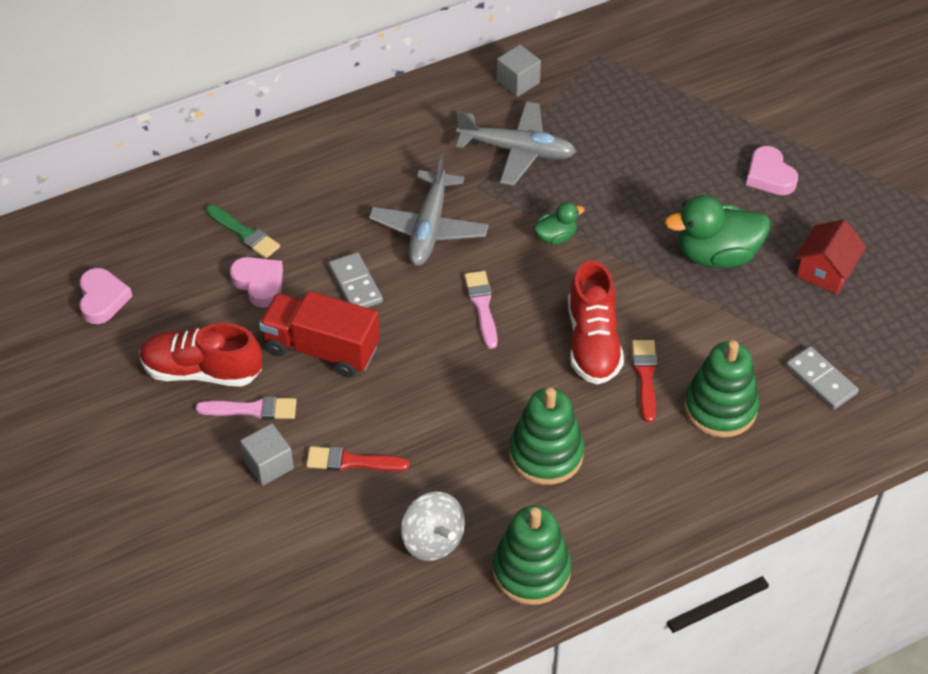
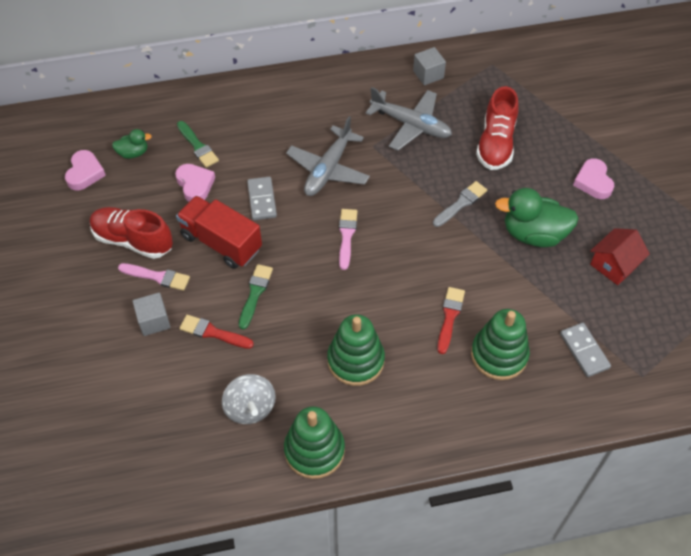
camera: 15 degrees right, 5 degrees up
(389, 402) = (255, 293): none -> green brush
(556, 237) = (418, 195): green duck -> green duck (133, 153)
(593, 342) = (419, 282): red shoe -> red shoe (496, 143)
(614, 236) = (461, 203): none -> grey brush

